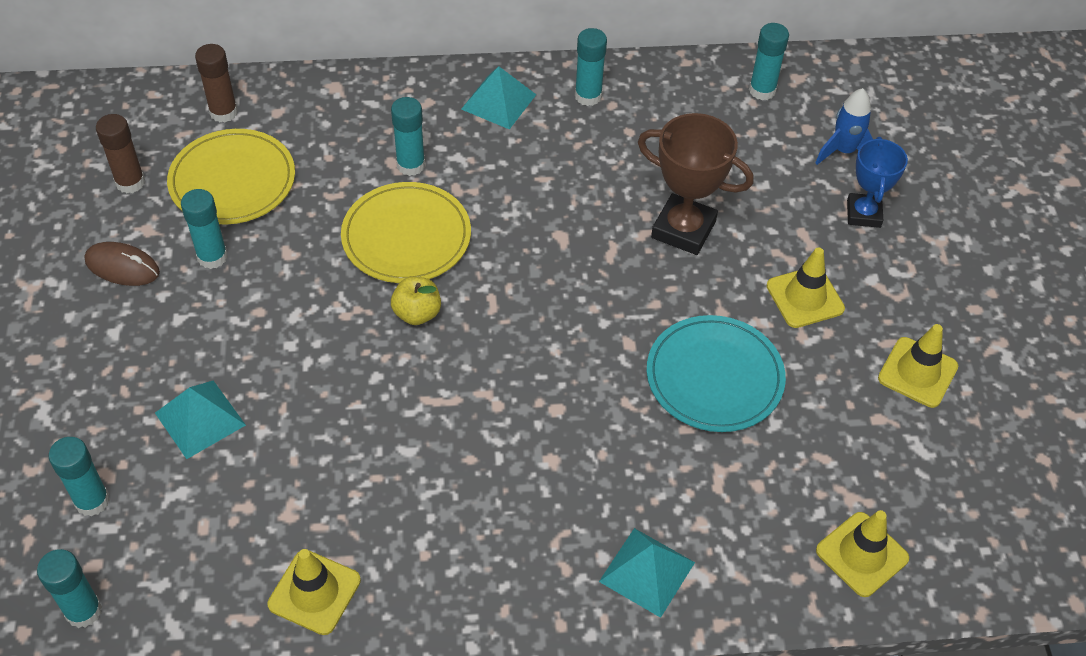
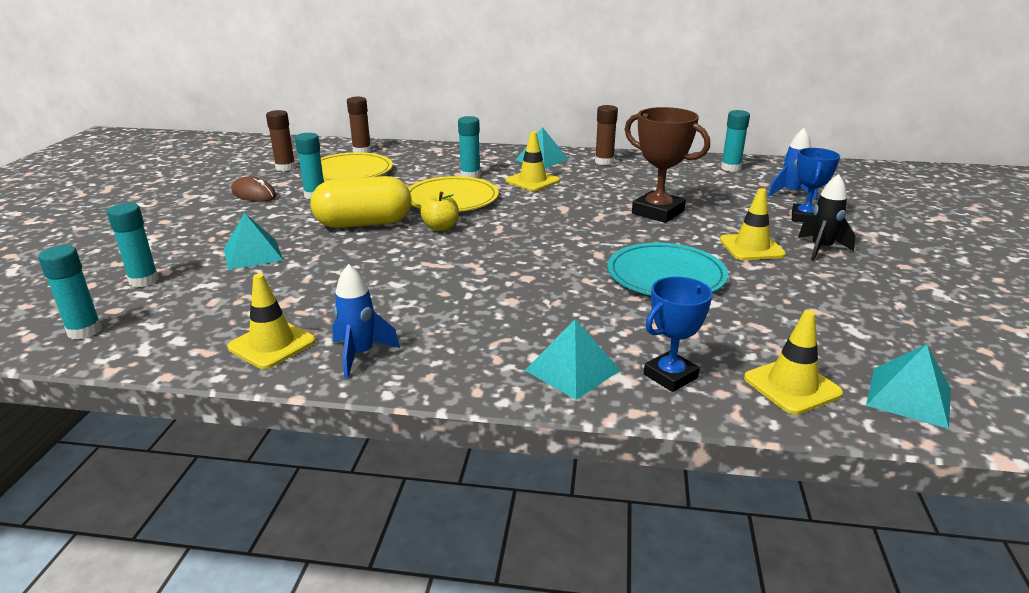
camera: 15 degrees right, 25 degrees down
(312, 321) = (364, 224): none -> yellow capsule
(419, 591) = (360, 355): none -> blue rocket
(588, 96) = (604, 162): turquoise glue stick -> brown glue stick
(745, 562) = (670, 376): none -> blue trophy
(884, 287) = (821, 249): none -> black rocket
(917, 372) = (851, 291): yellow traffic cone -> yellow traffic cone (532, 181)
(968, 549) = (909, 396): none -> turquoise pyramid

